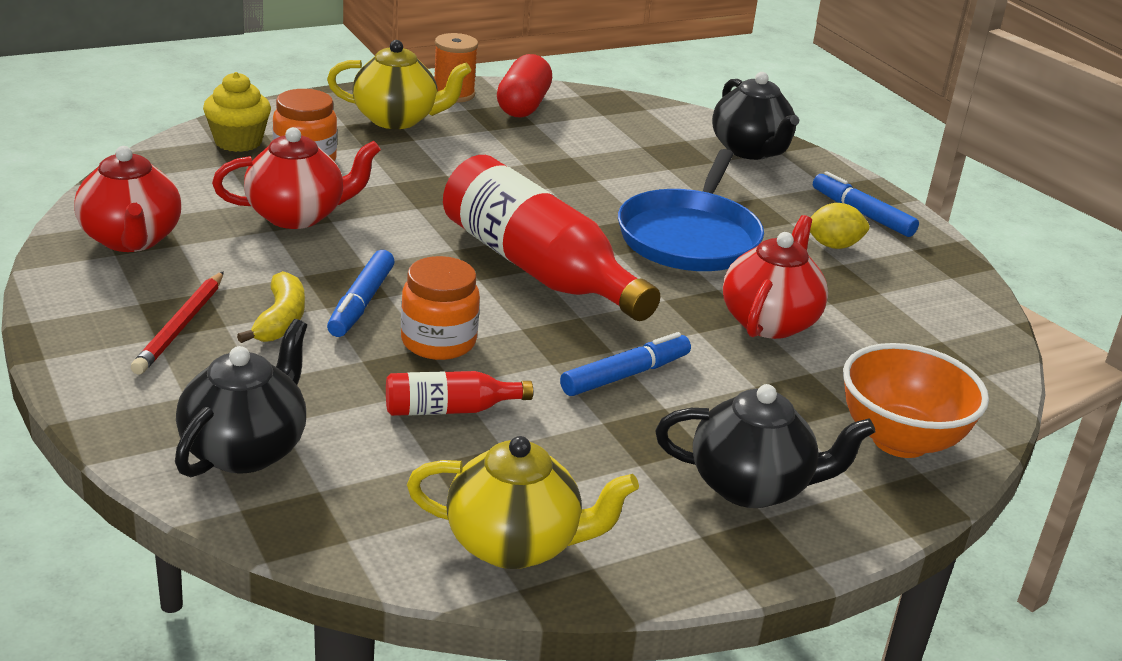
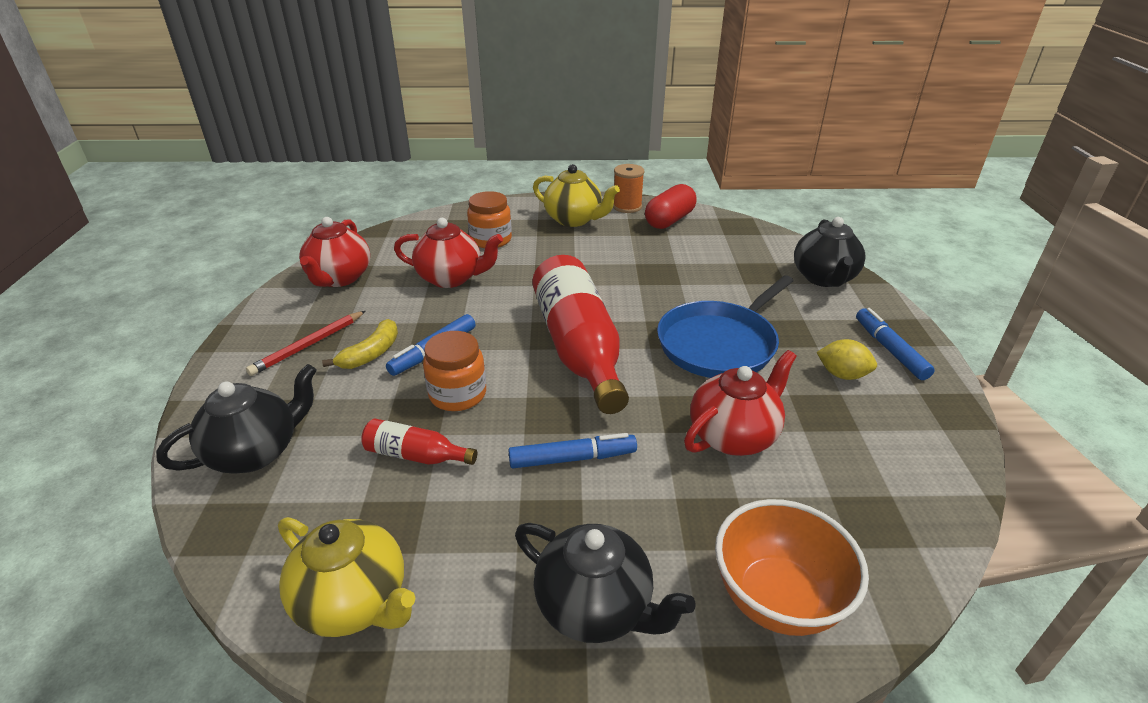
camera: 30 degrees right, 5 degrees up
(238, 142) = (461, 222): yellow cupcake -> none

